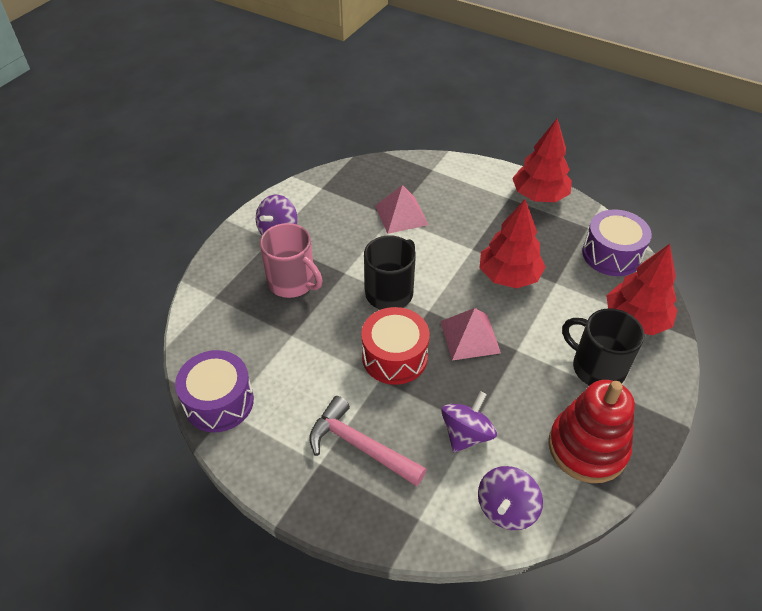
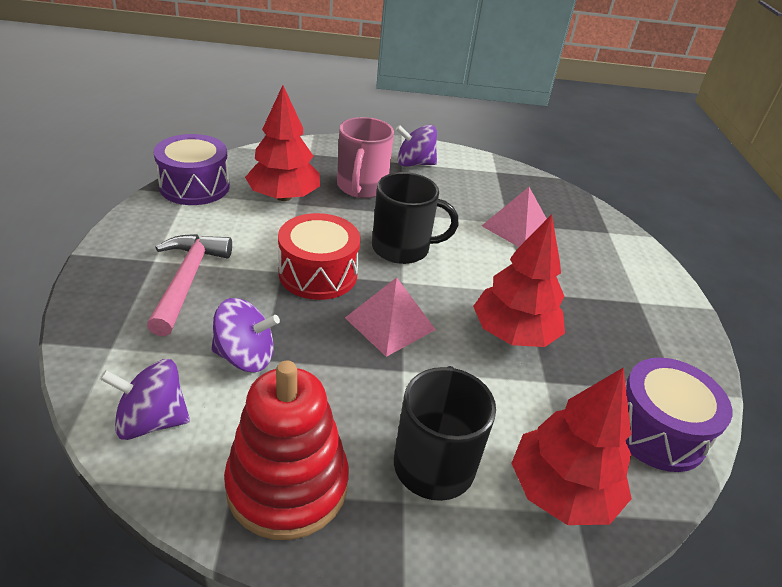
camera: 55 degrees right, 10 degrees down
(539, 196) = (677, 328): red tree -> red tree (283, 197)

